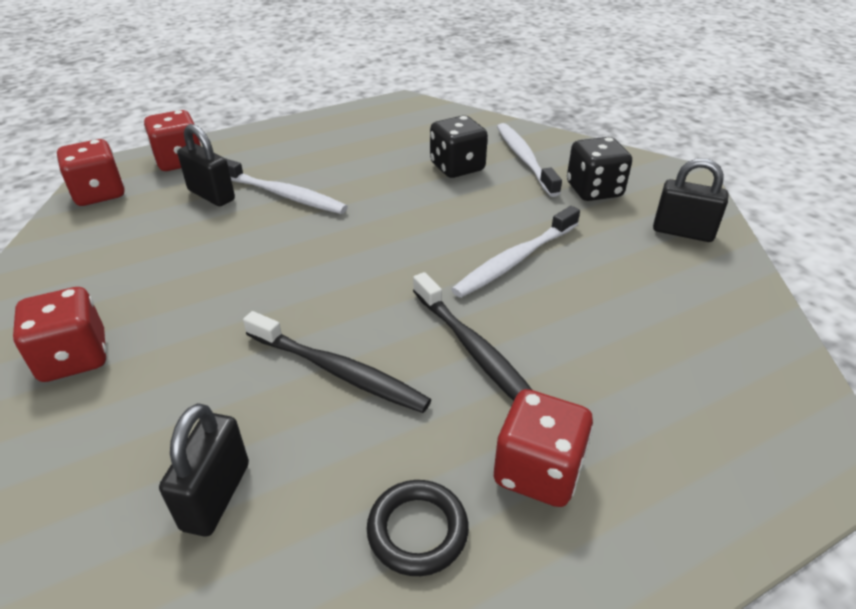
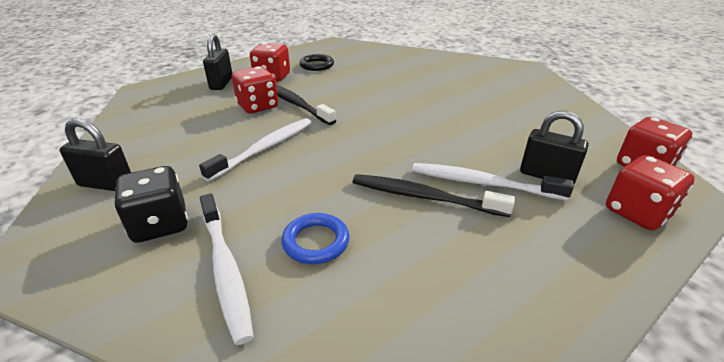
camera: 170 degrees right, 5 degrees down
(74, 358) = (493, 87): red dice -> red dice (258, 106)
(216, 496) = (390, 65): black padlock -> black padlock (221, 83)
(338, 371) = (364, 93): black toothbrush -> black toothbrush (424, 197)
(457, 167) = (316, 242): black dice -> blue ring

